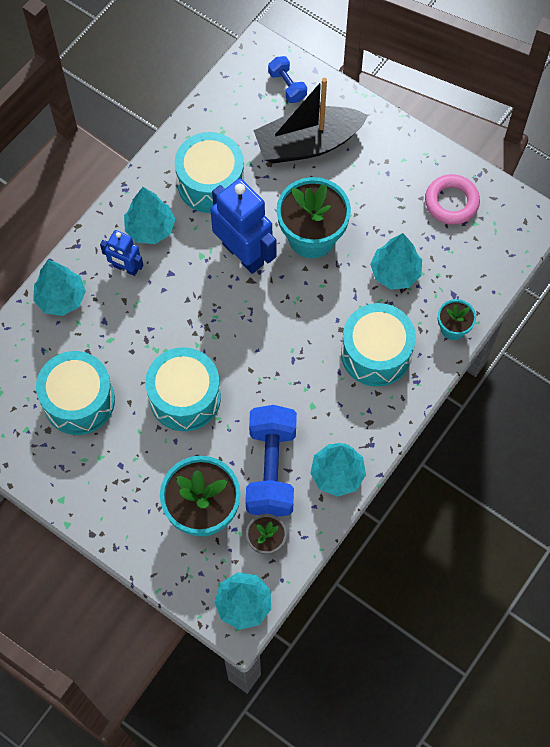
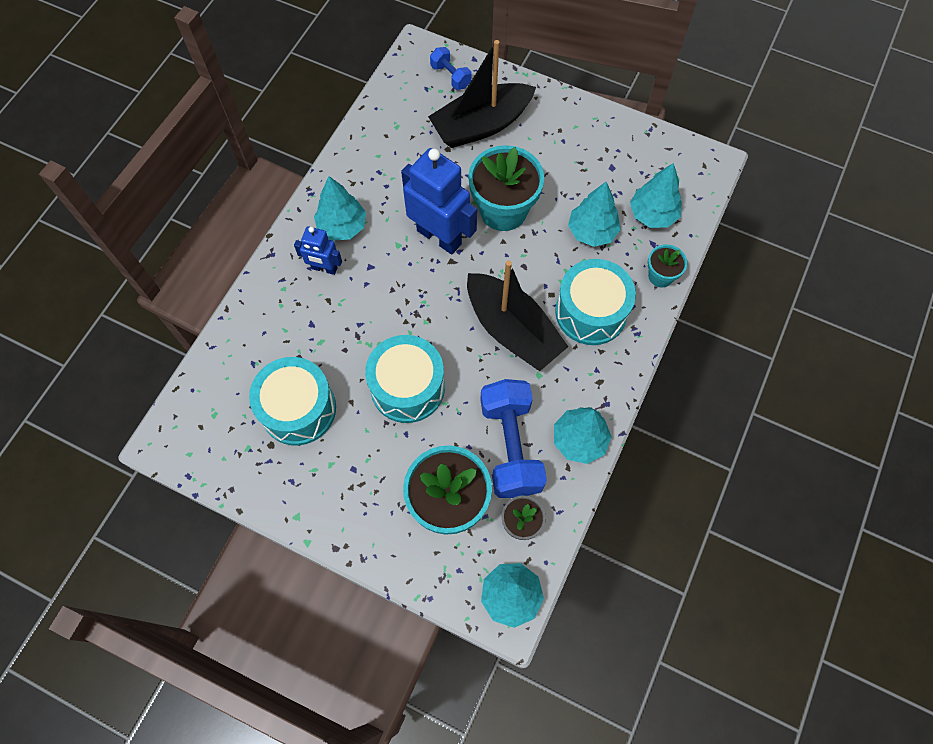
camera: 10 degrees left, 0 degrees up
(61, 298) = (263, 308): turquoise tree -> turquoise tree (652, 214)
(211, 183) = (394, 175): turquoise drum -> none
(296, 358) = (512, 330): none -> black boat
(451, 202) = (630, 158): pink ring -> none

